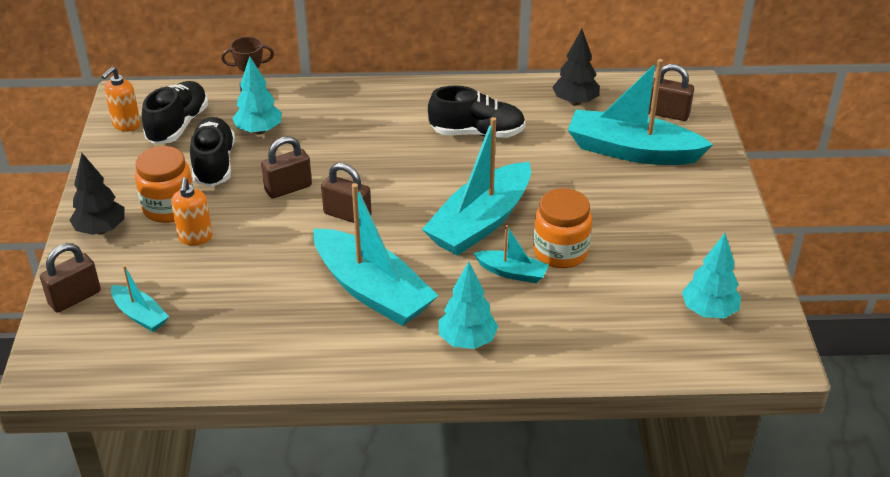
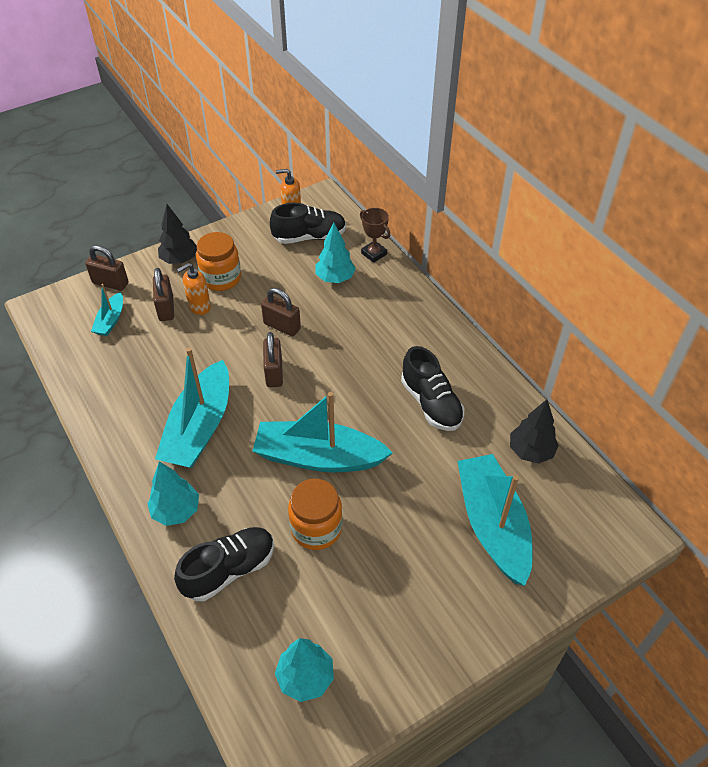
camera: 60 degrees right, 10 degrees up
(214, 164) = (281, 276): black shoe -> black shoe (229, 570)
(512, 272) = (270, 505): turquoise boat -> none
(667, 114) = (573, 530): brown padlock -> brown padlock (166, 308)

